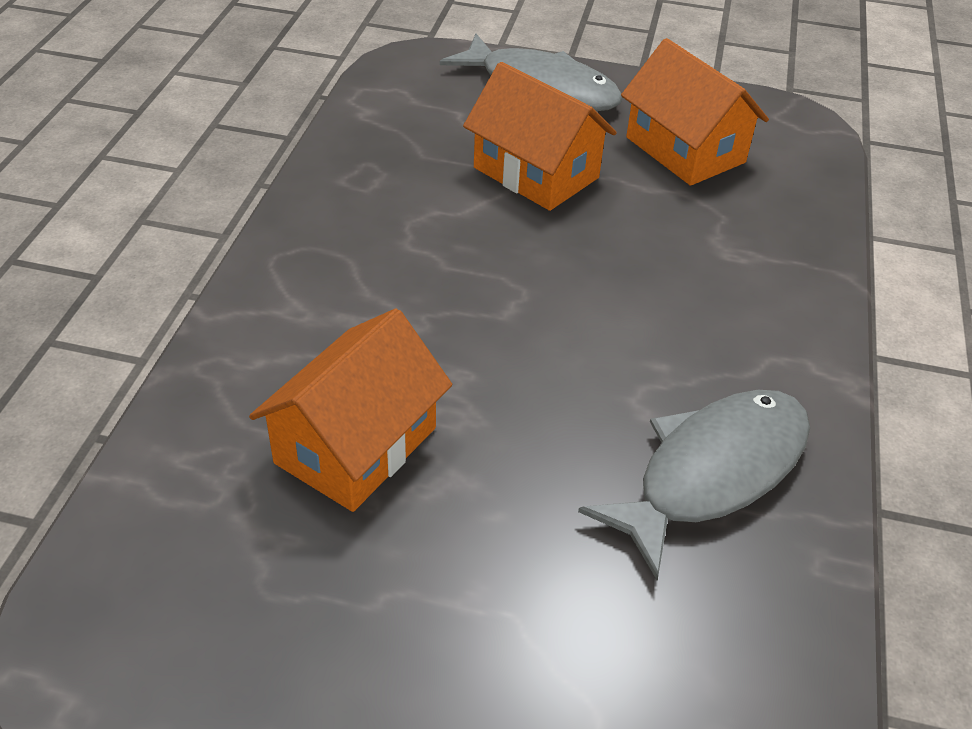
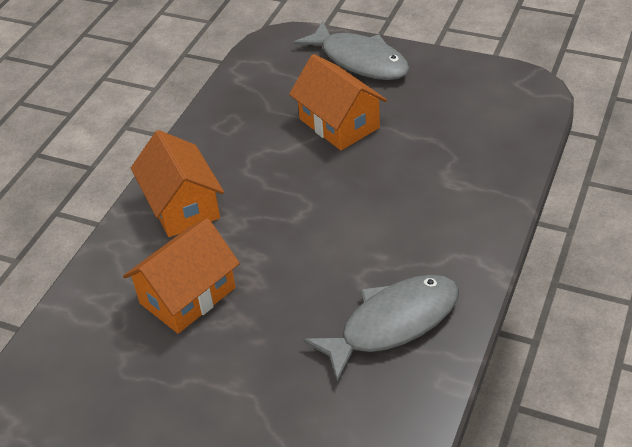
camera: 15 degrees right, 0 degrees up
(685, 150) = (444, 108): orange house -> orange house (182, 206)

